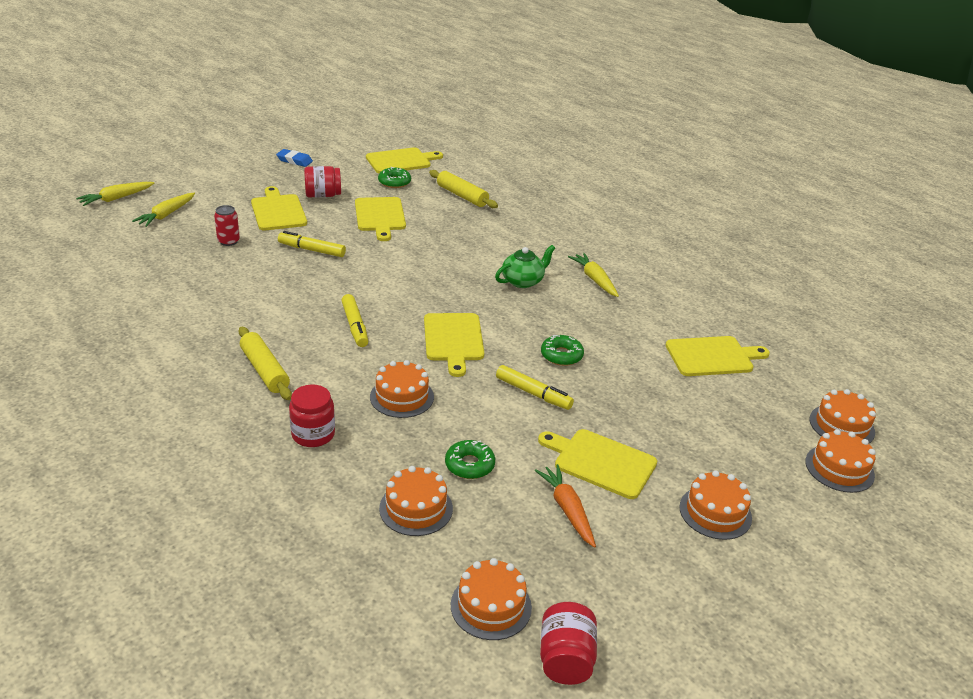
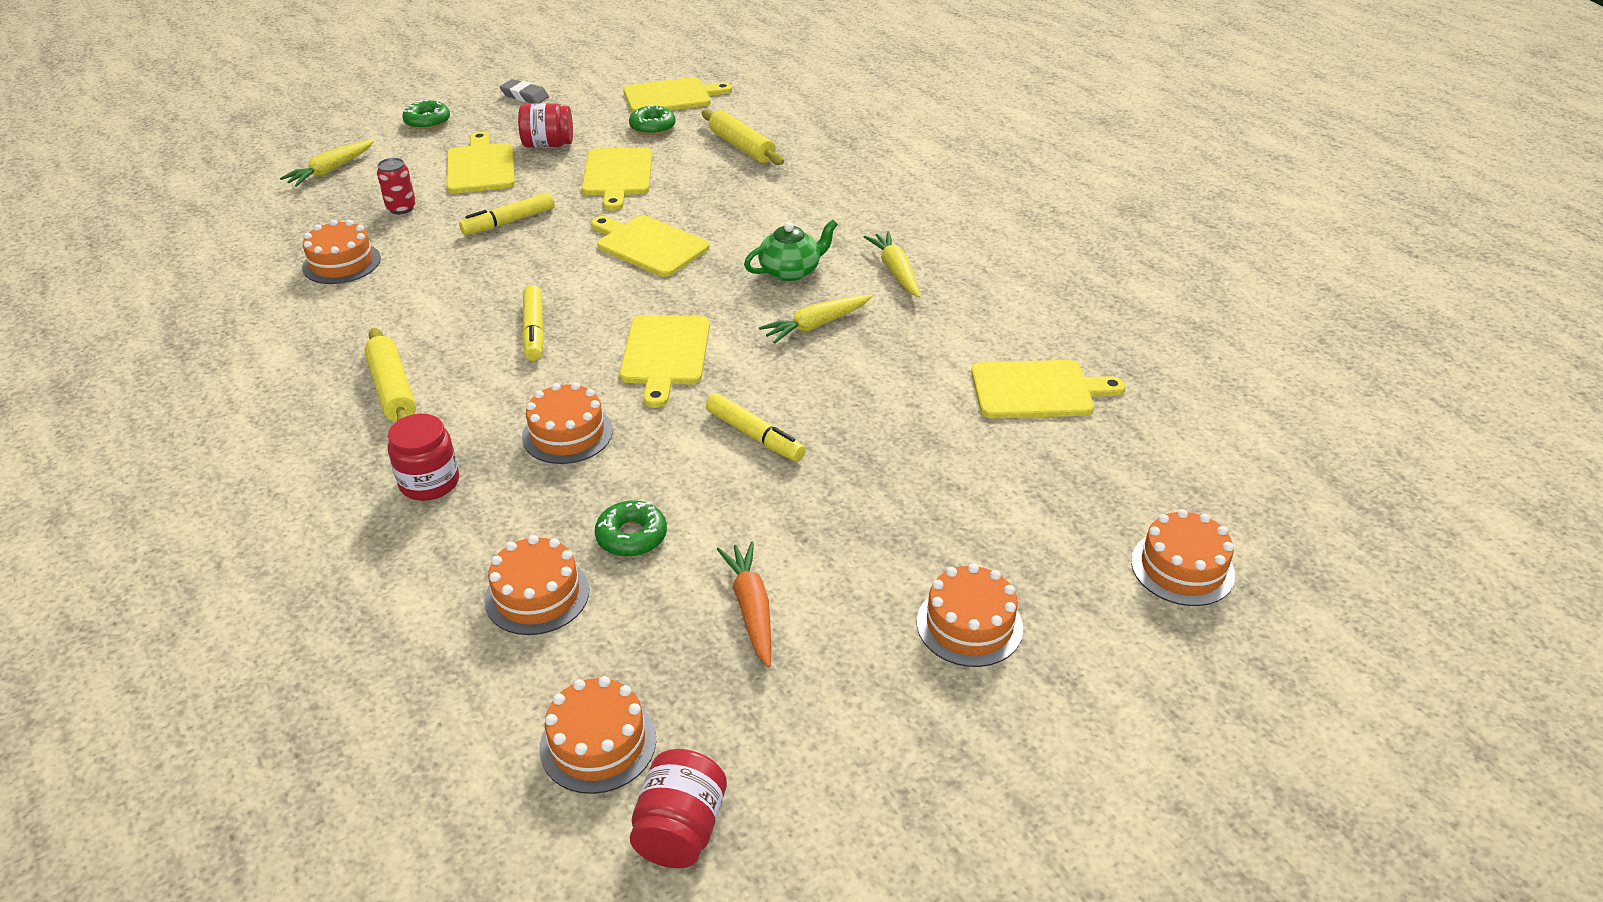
camera: 10 degrees right, 5 degrees up
(116, 198) = (273, 147): yellow carrot -> yellow carrot (816, 325)
(294, 161) = (525, 96): blue eraser -> grey eraser
(312, 250) = (509, 222): yellow marker -> yellow marker turned 60 degrees counterclockwise
(561, 355) = (813, 381): green donut -> green donut (427, 121)
(601, 462) = (822, 541): yellow cutting board -> yellow cutting board (649, 245)
(841, 425) = (1206, 502): orange cake -> orange cake (341, 263)

